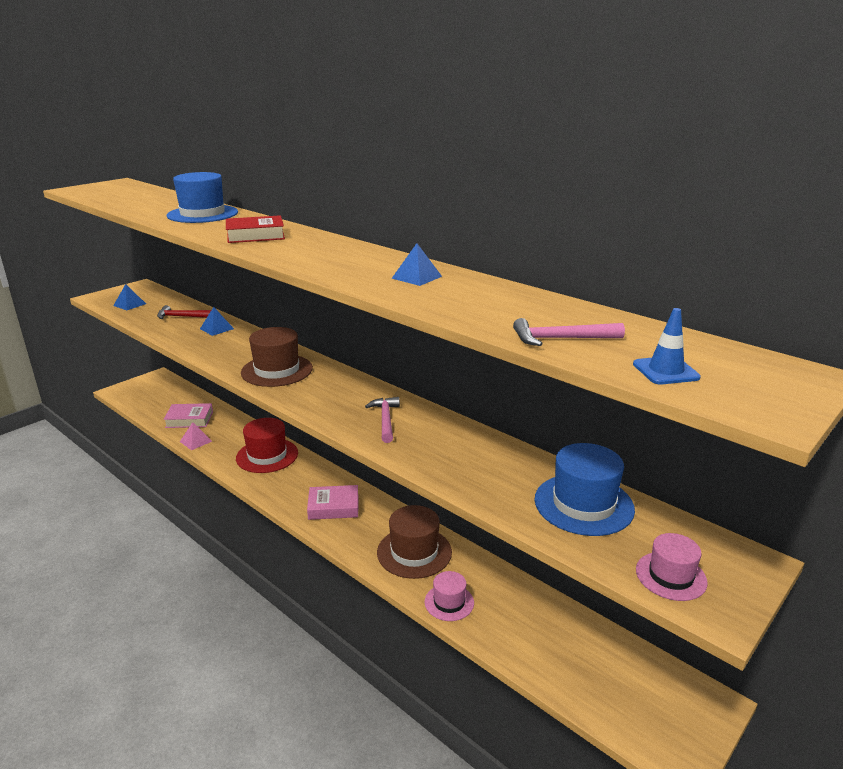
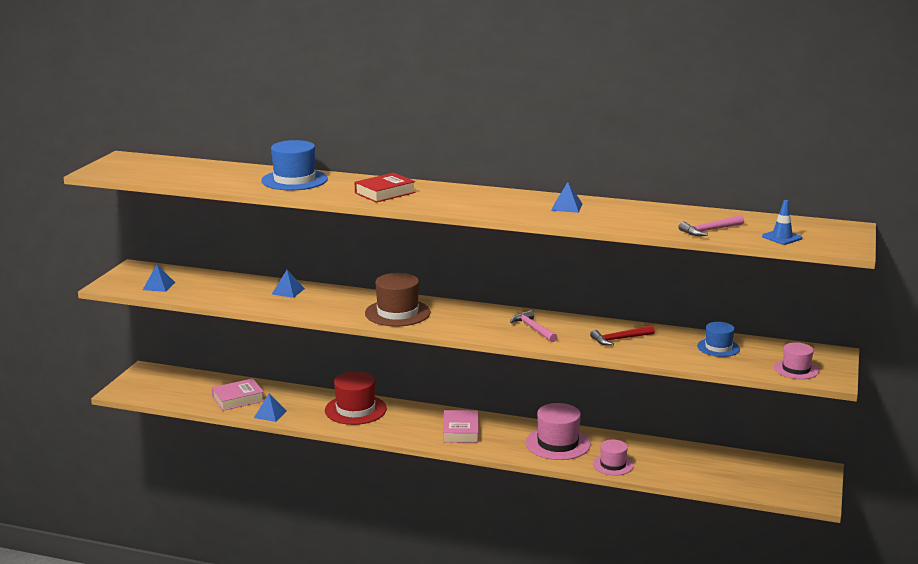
camera: 25 degrees left, 5 degrees down
(182, 317) = (235, 287): red hammer -> red hammer (619, 339)
(196, 441) = (270, 414): pink pyramid -> blue pyramid
(333, 507) = (460, 431): pink book -> pink book turned 60 degrees counterclockwise
(414, 552) = (557, 443): brown hat -> pink hat
(583, 504) = (718, 347): blue hat -> blue hat, size x0.61

